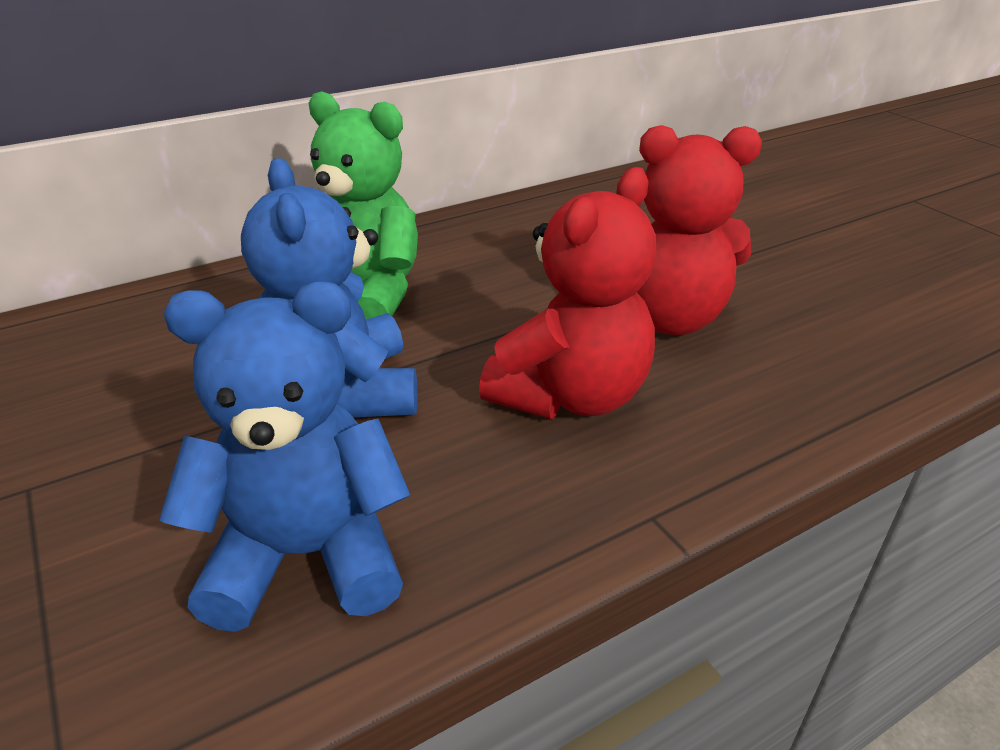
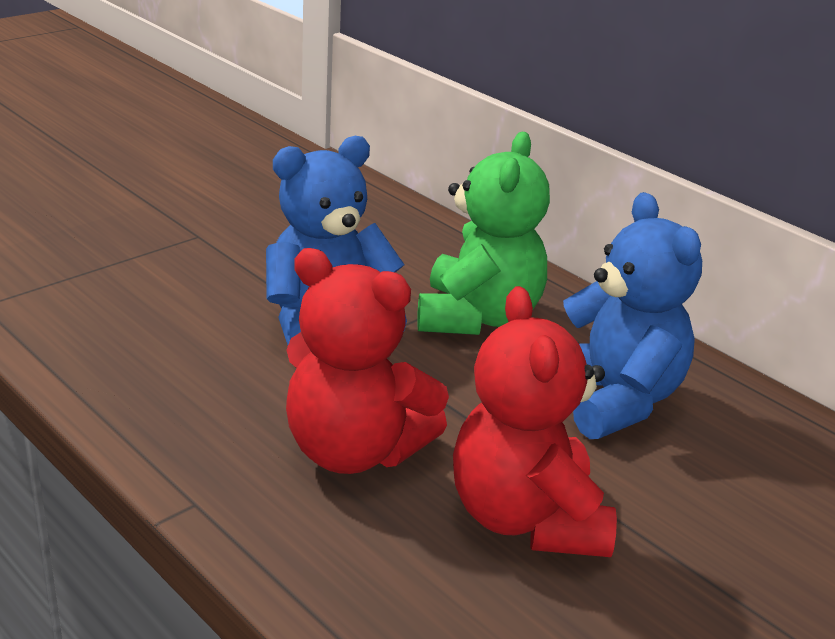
camera: 75 degrees right, 5 degrees down
(307, 555) = (144, 343): blue teddy bear -> blue teddy bear (613, 399)

